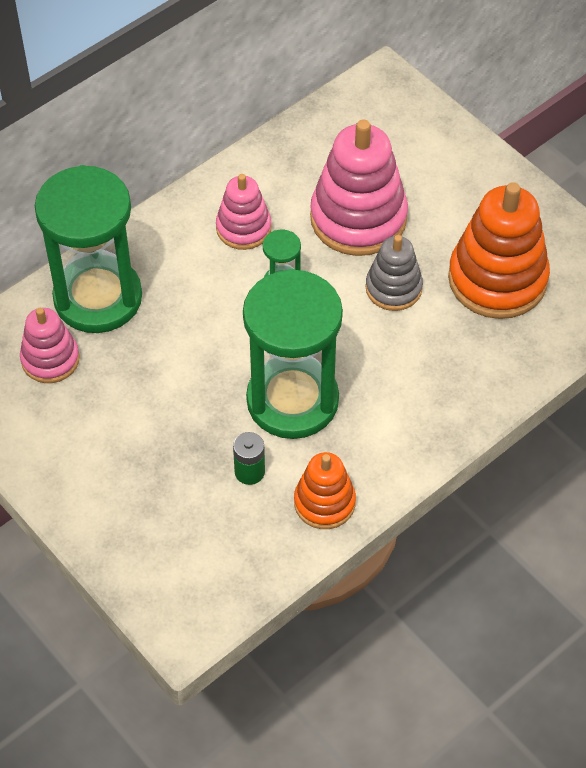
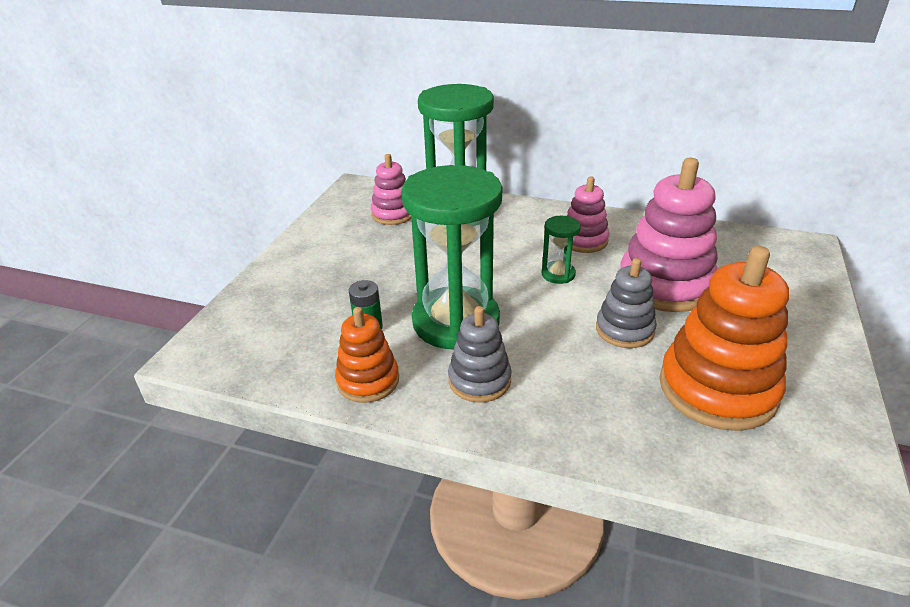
camera: 60 degrees right, 20 degrees down
(381, 423) = (479, 380): none -> grey stacking toy

